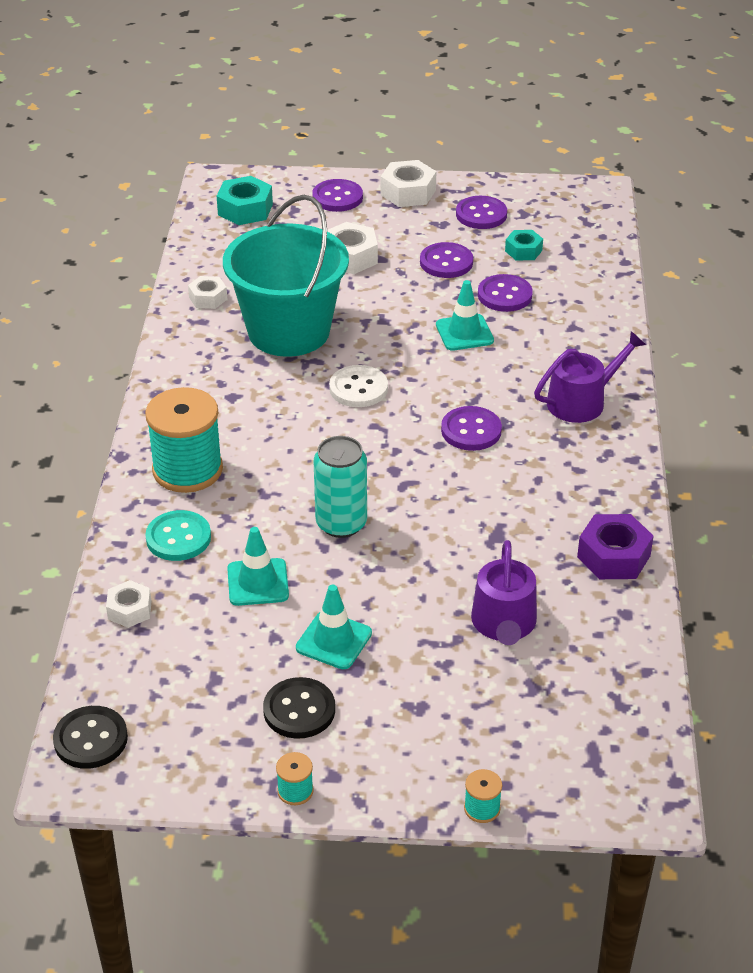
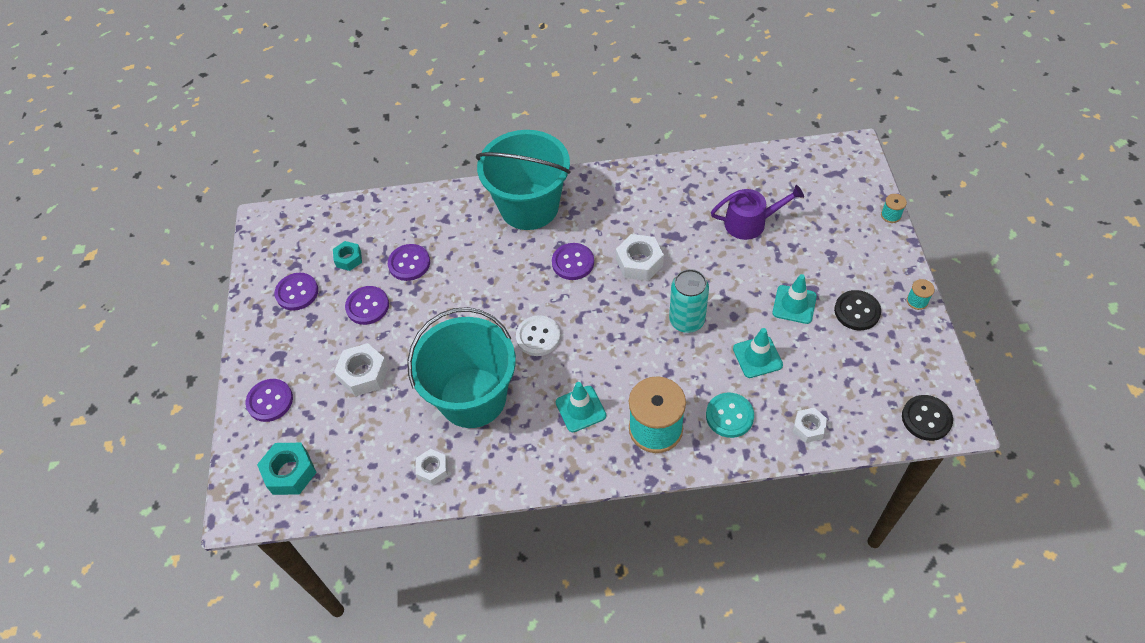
camera: 95 degrees left, 15 degrees up
(408, 192) = (262, 349): white nut -> white nut (639, 262)
(464, 333) = (460, 282): turquoise traffic cone -> turquoise traffic cone (580, 409)
(582, 401) = (529, 206): purple watering can -> turquoise bucket
(613, 556) = (676, 178): purple nut -> none

